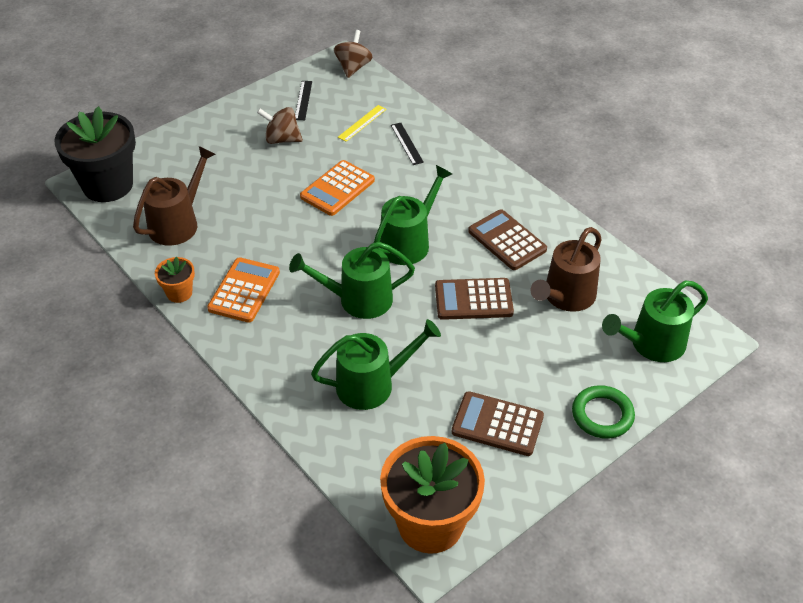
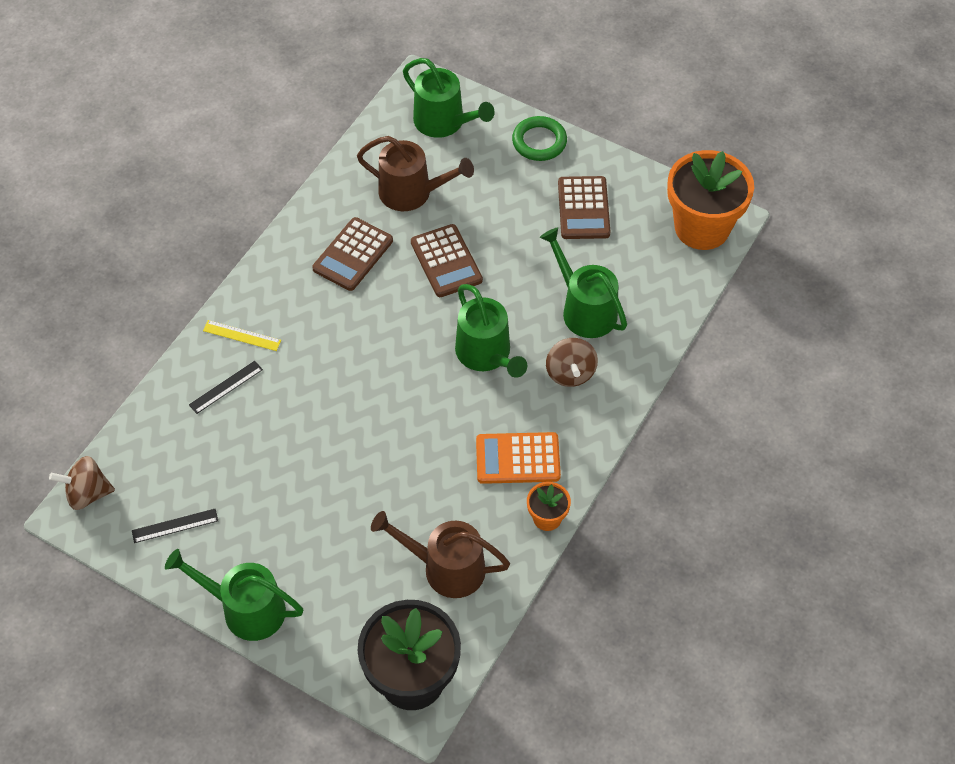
camera: 110 degrees left, 10 degrees up
(282, 139) = (260, 520): brown spinning top -> brown spinning top (570, 373)
(337, 188) = (329, 429): orange calculator -> none
(362, 123) = (201, 445): yellow ruler -> yellow ruler (242, 335)
(408, 242) = (388, 336): green watering can -> green watering can (246, 609)

